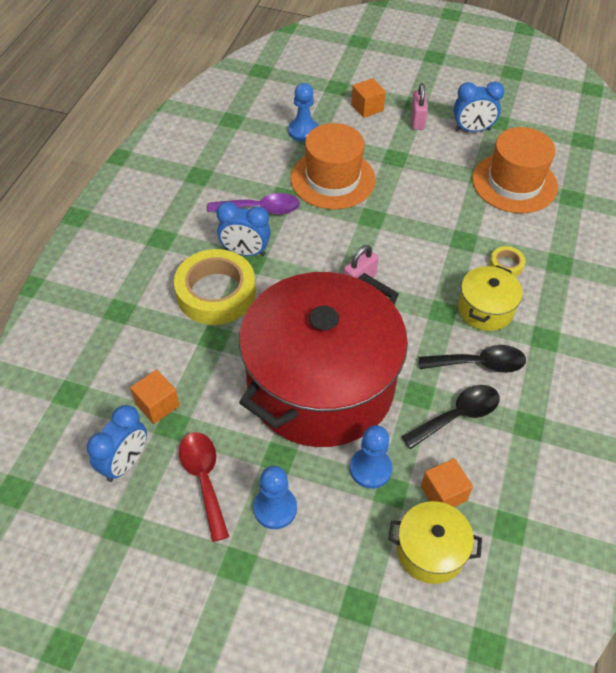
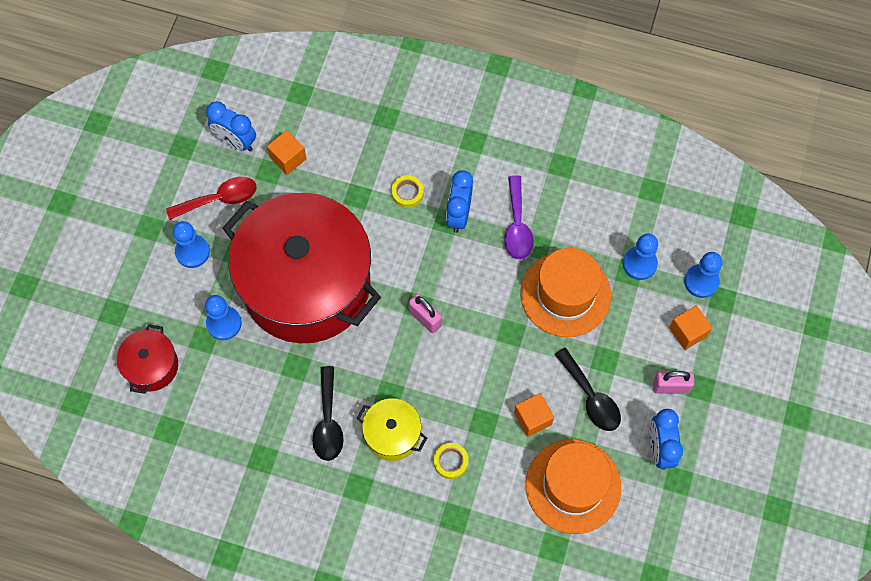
camera: 90 degrees right, 15 degrees up
(216, 293) = (407, 193): yellow tape -> yellow tape, size x0.44
(321, 97) = (701, 281): none -> blue pawn
(430, 551) = (151, 366): yellow pot -> red pot
(443, 493) = (199, 380): orange cube -> orange cube (532, 418)
(457, 415) = (273, 397): black spoon -> black spoon (590, 397)

